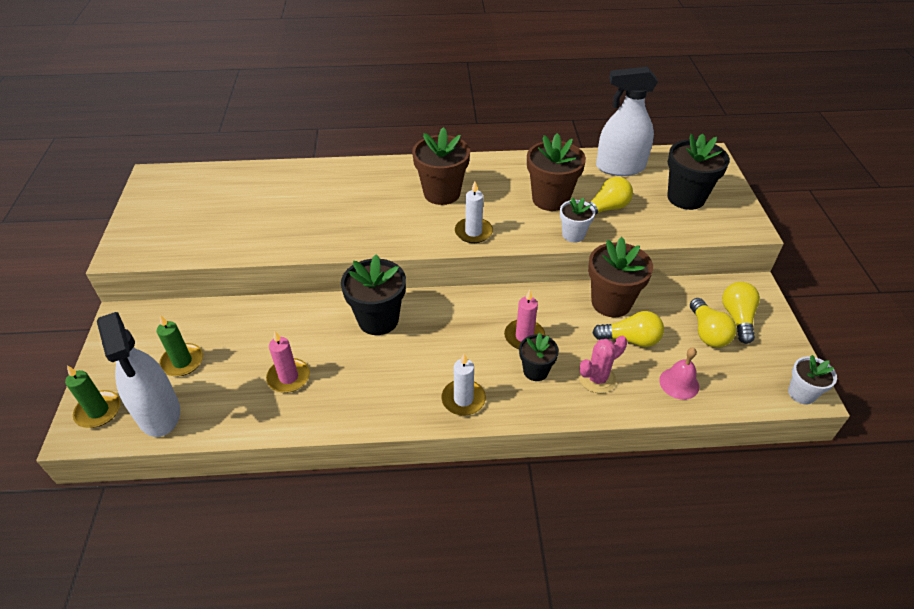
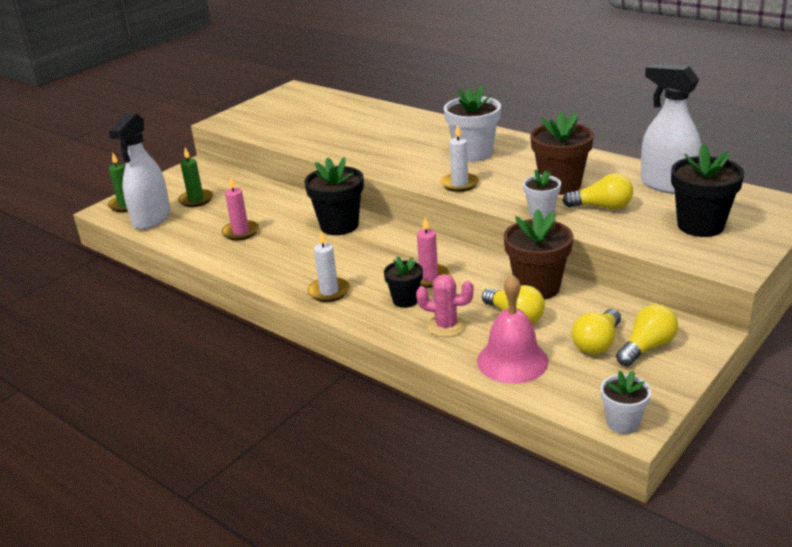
camera: 45 degrees right, 15 degrees down
(442, 193) = (473, 154): brown flower pot -> white flower pot
(679, 383) = (512, 361): pink bell -> pink bell, size x1.62

